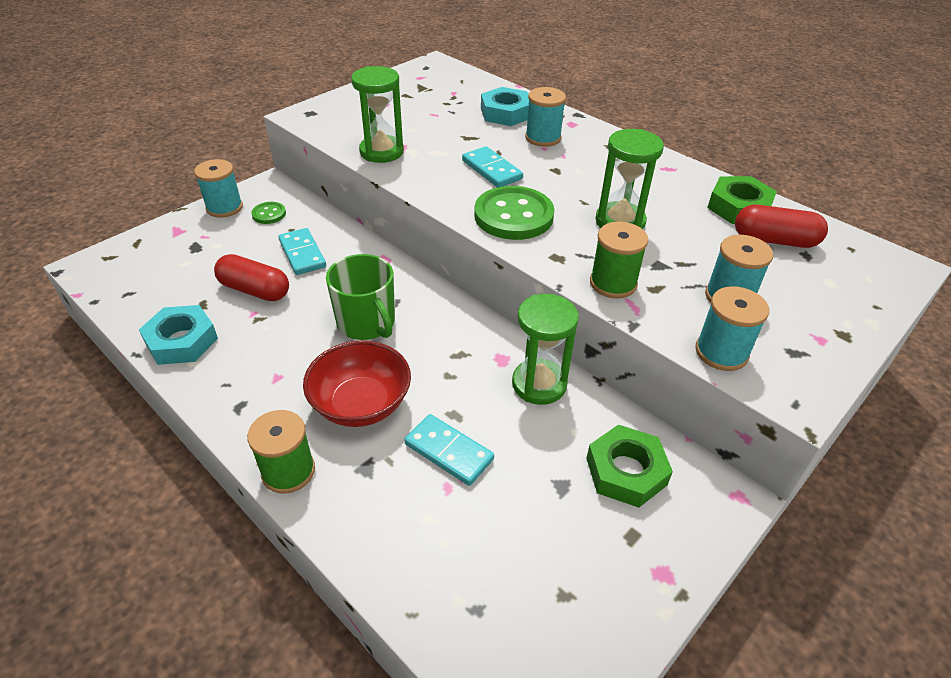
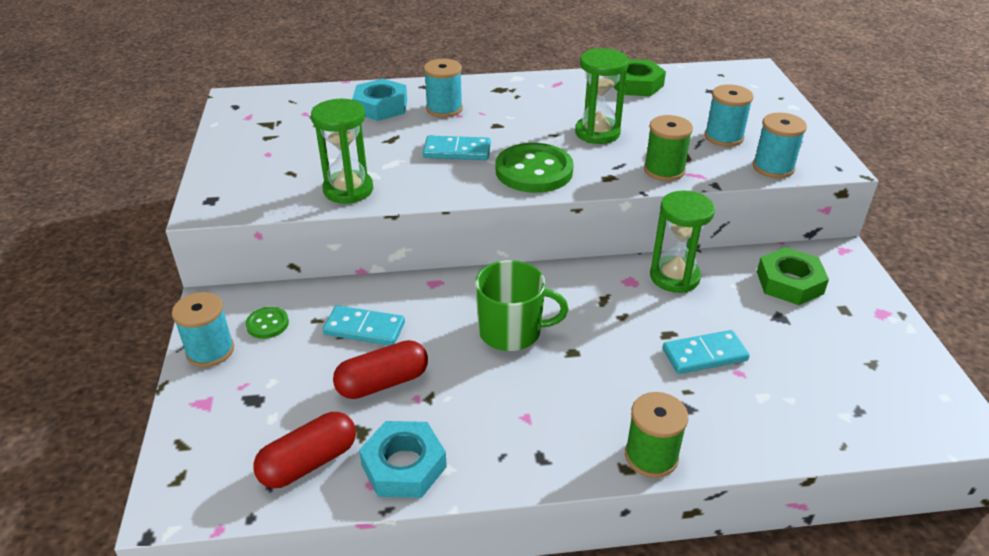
camera: 50 degrees left, 5 degrees down
(361, 404) = (610, 379): red bowl -> none
(774, 240) = (685, 92): red capsule -> red capsule (309, 462)

